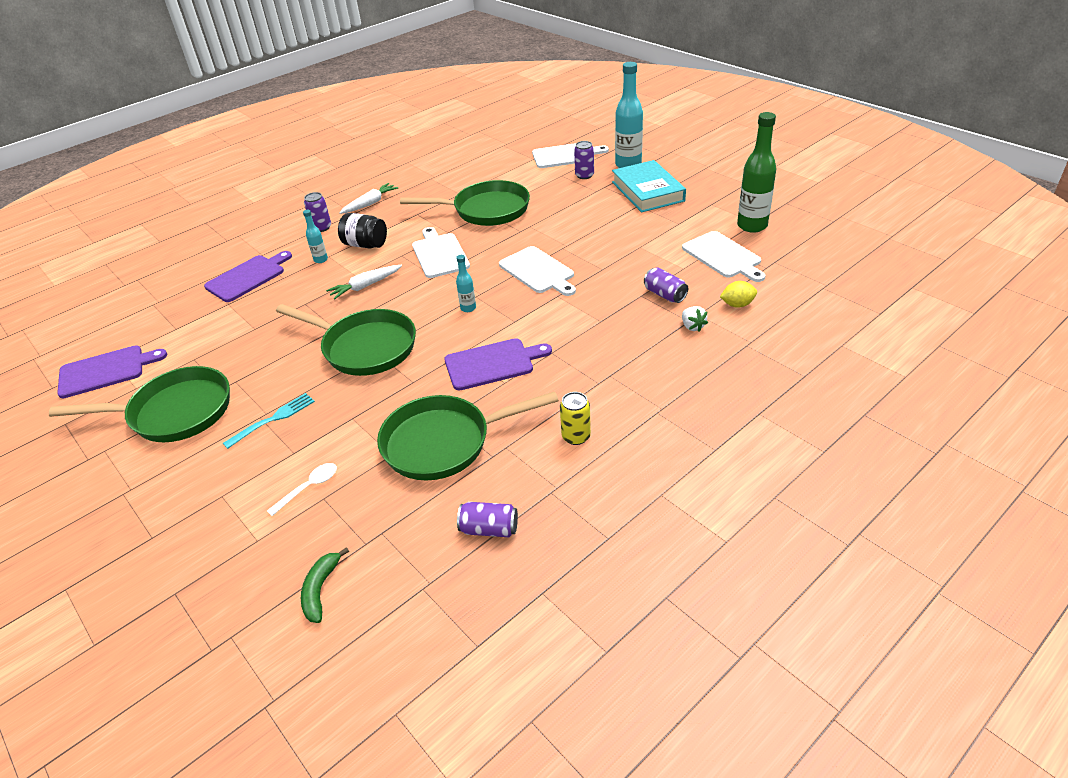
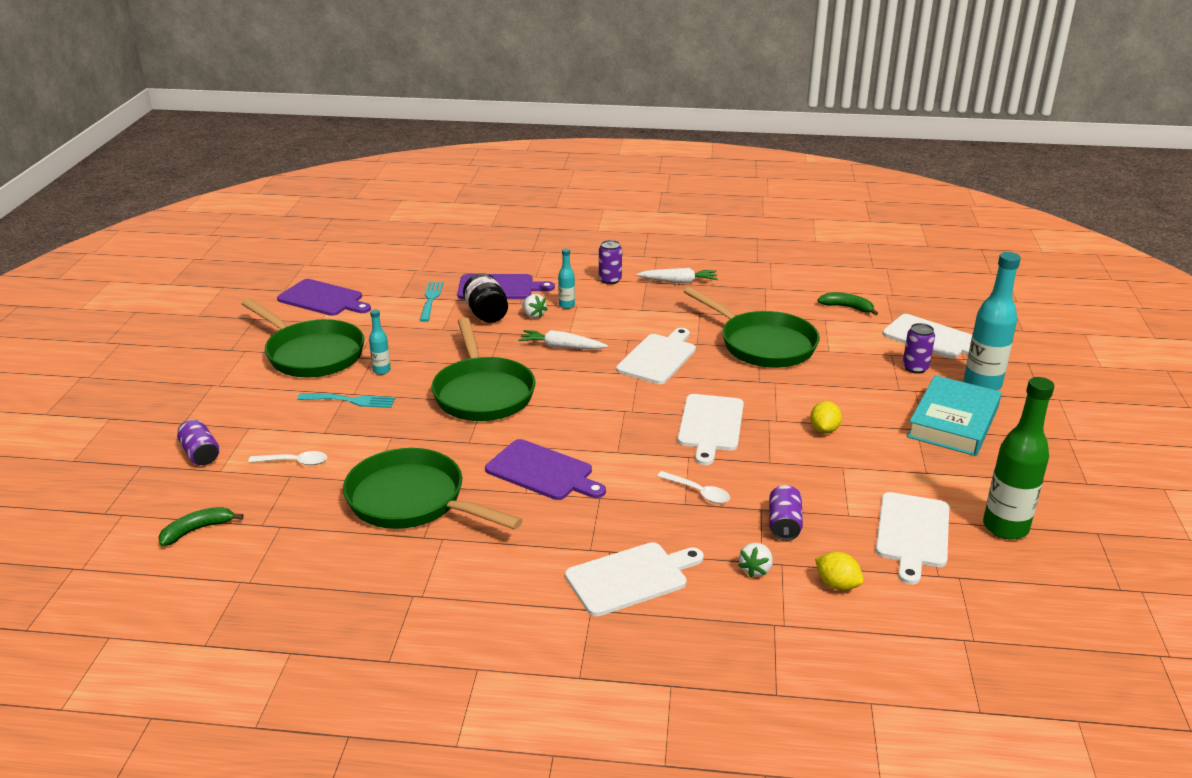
camera: 45 degrees right, 10 degrees down
(207, 316) = (431, 300): none -> turquoise fork
(308, 279) = (533, 315): none -> white strawberry
(365, 245) = (617, 314): black jar -> black jar (486, 314)
(468, 308) = (602, 416): turquoise bottle -> turquoise bottle (381, 370)
(489, 529) = (335, 582): purple can -> purple can (200, 454)
(495, 164) = (847, 307): none -> green banana
(576, 436) = (500, 573): yellow can -> none
(596, 310) = (698, 492): none -> white spoon
(598, 234) = (824, 429): none -> yellow lemon
(645, 380) = (630, 578): none -> white cutting board

